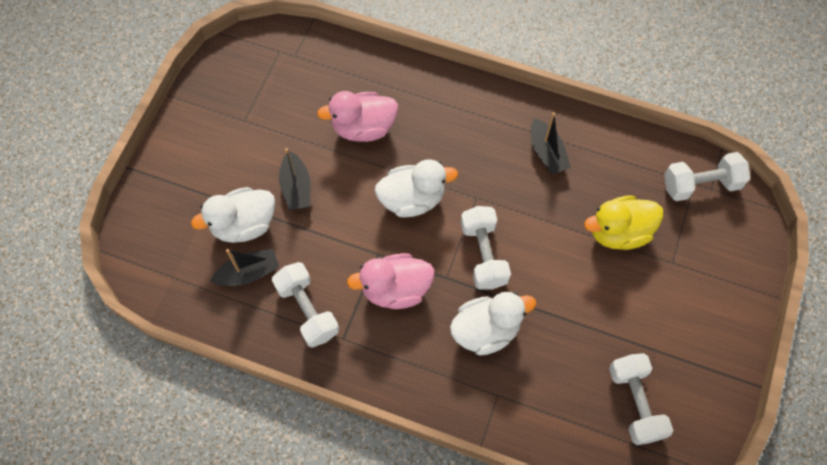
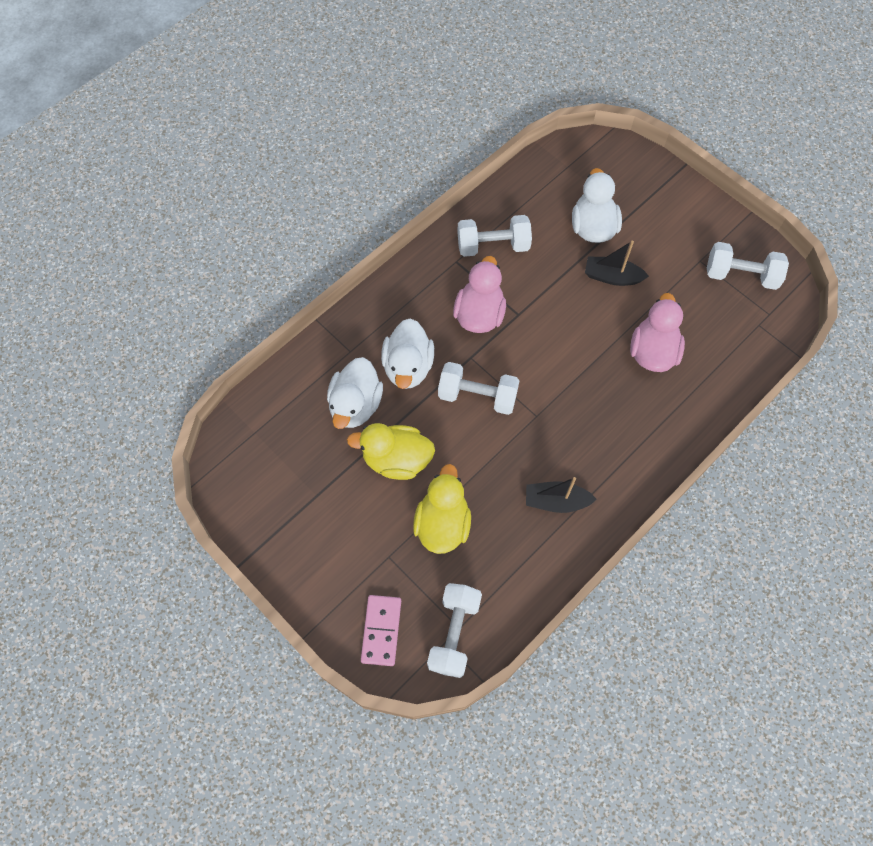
camera: 115 degrees right, 0 degrees up
(248, 273) = (546, 217): black boat -> none
(412, 199) = (559, 362): white duck -> white duck (355, 405)
(584, 297) = (396, 460): none -> yellow duck
(635, 403) = (284, 452): white dumbbell -> white dumbbell (741, 275)
(734, 239) = (381, 630): none -> pink domino

